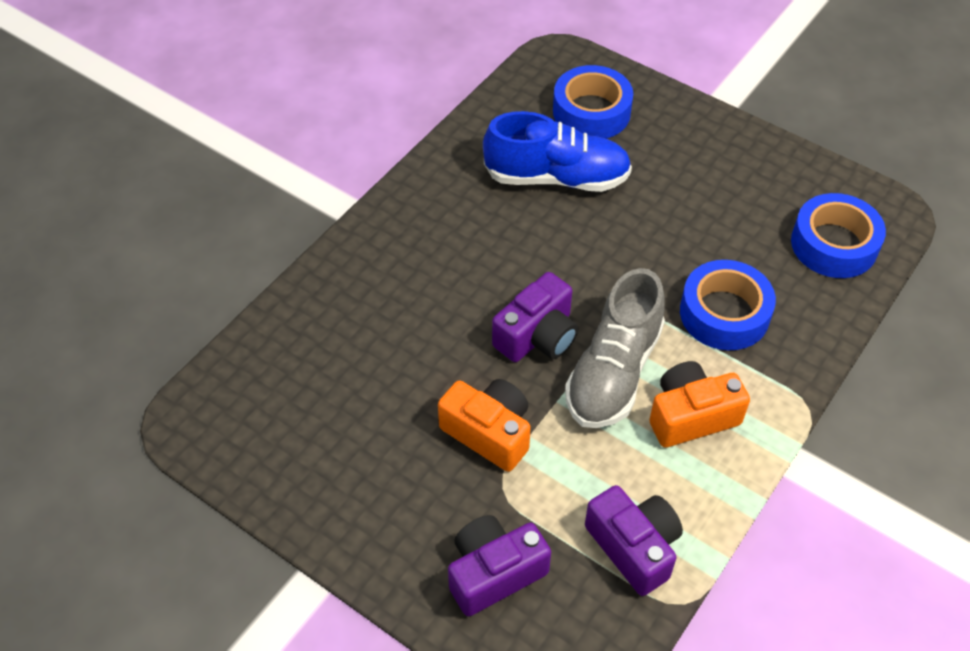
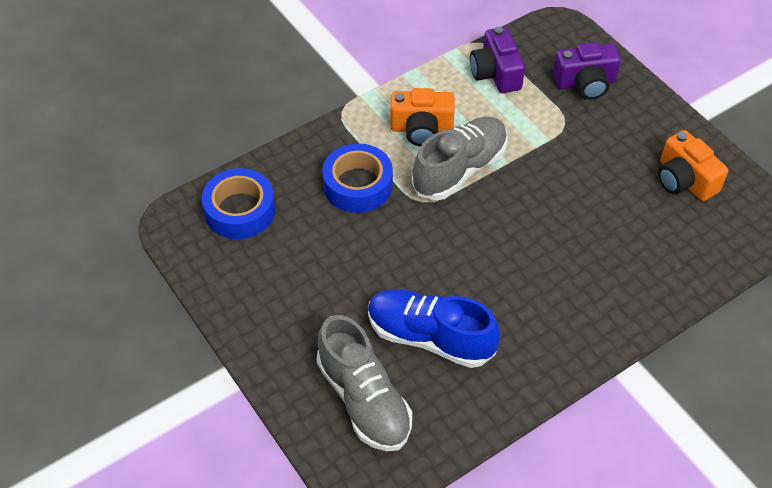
camera: 160 degrees left, 0 degrees up
(489, 433) = (562, 156): orange camera -> orange camera (684, 180)
(537, 336) = (504, 209): purple camera -> none
(591, 112) = (364, 400): blue tape -> grey shoe

